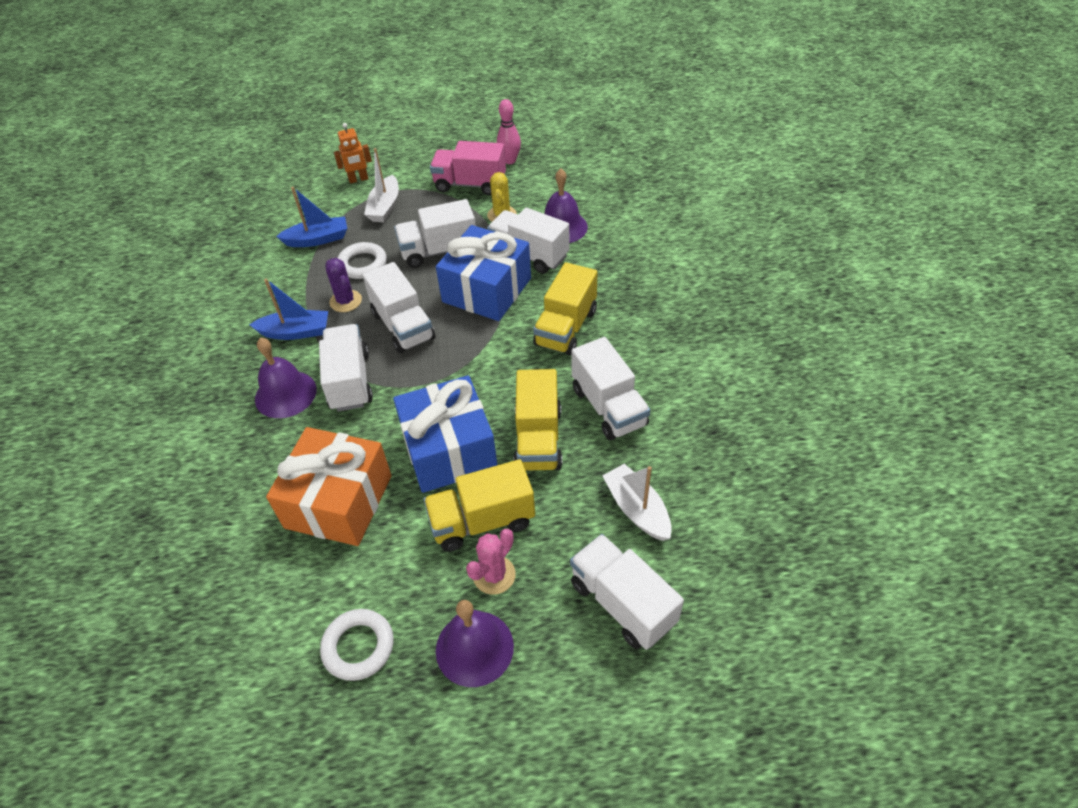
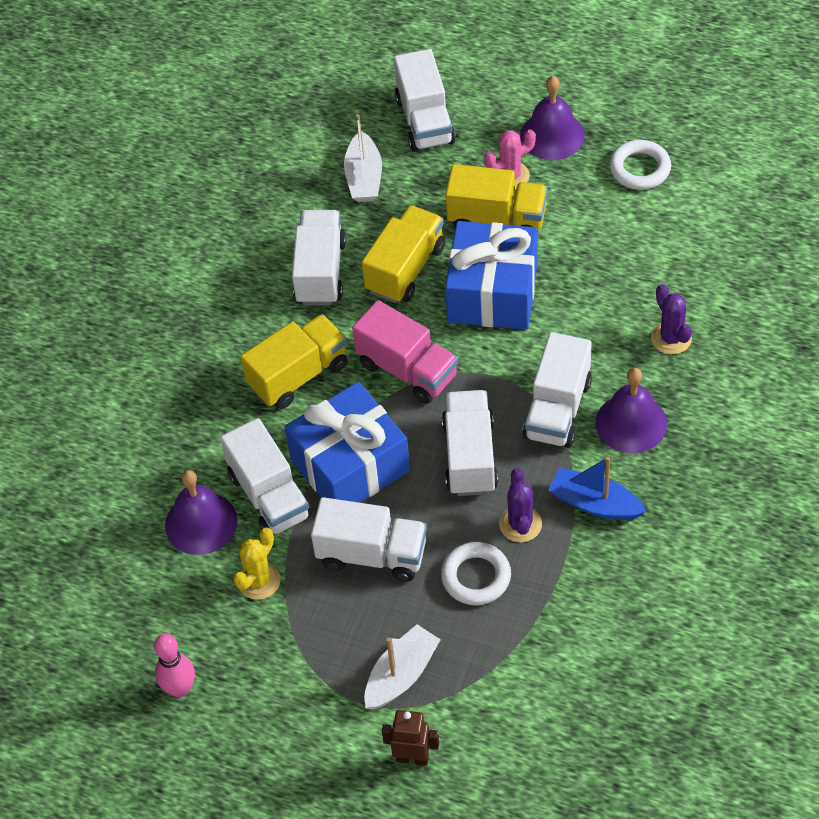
camera: 150 degrees left, 5 degrees up
(270, 474) = (671, 338): none -> purple cactus
(318, 239) = (516, 652): blue boat -> none
(339, 501) = (615, 286): orange gift -> none
(358, 179) = (412, 758): orange robot -> brown robot
(470, 184) = (264, 664): pink truck -> pink truck (407, 370)

